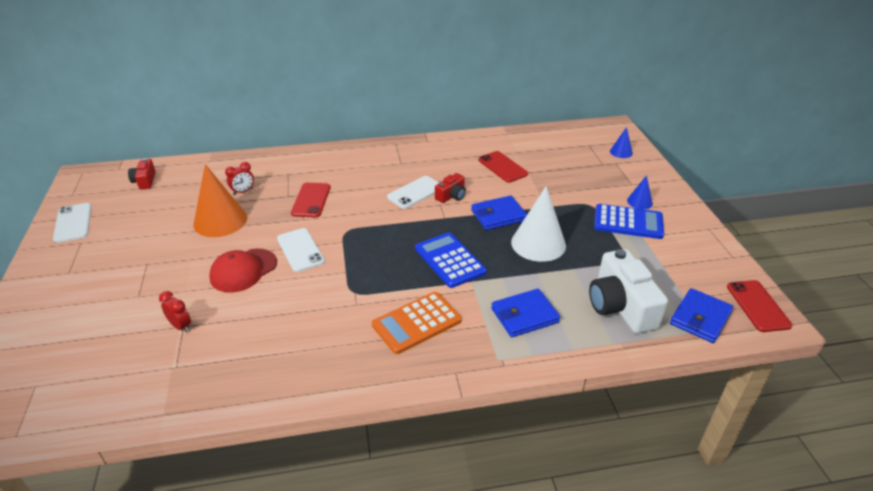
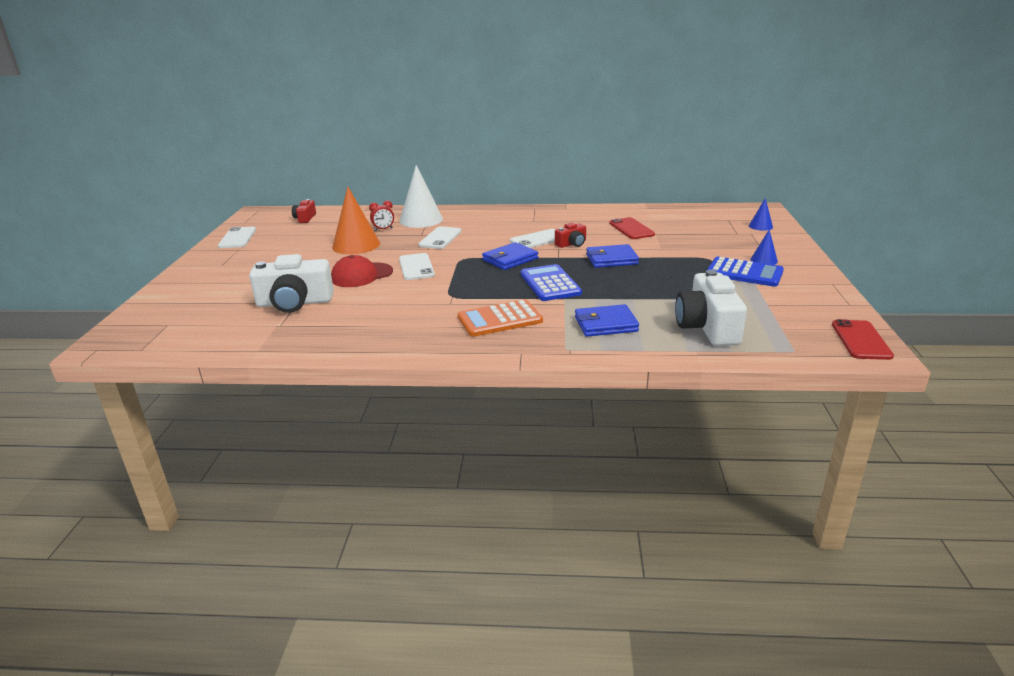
camera: 15 degrees right, 10 degrees down
(181, 326) = (295, 302): red clock -> white camera
(311, 200) = (440, 238): red phone -> white phone
(538, 243) = (642, 280): white cone -> white cone (421, 220)
(700, 318) = (790, 342): blue wallet -> blue wallet (510, 259)

